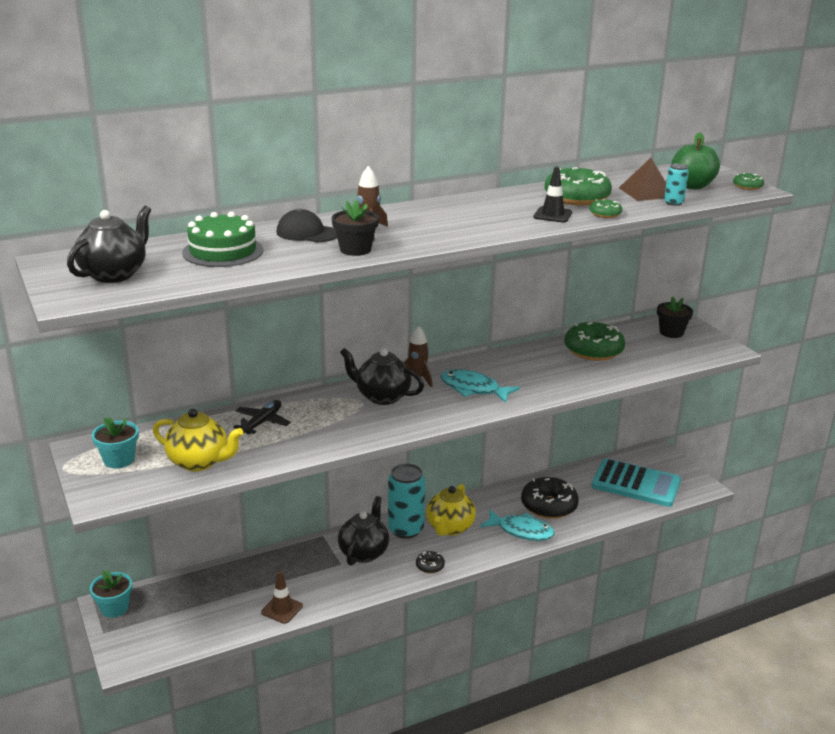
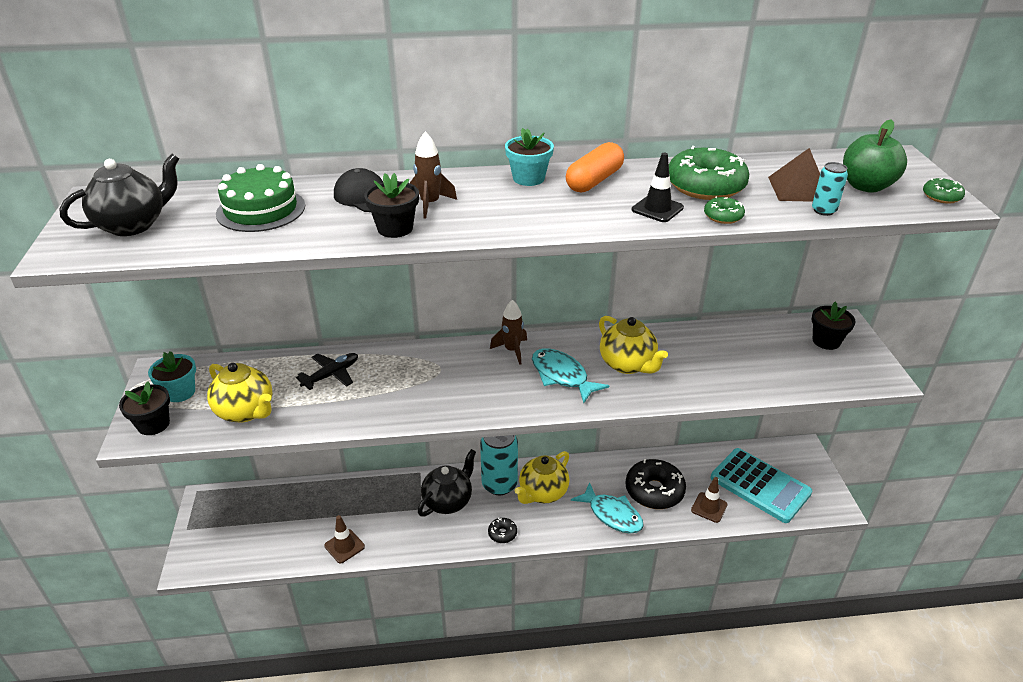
camera: 20 degrees right, 10 degrees up
(112, 487) = (153, 424): none -> black flower pot
(114, 608) = (208, 505): turquoise flower pot -> turquoise flower pot (528, 178)
(382, 397) = (463, 366): black teapot -> none
(488, 203) = (594, 181): none -> orange capsule
(524, 372) = (628, 364): none -> yellow teapot
(593, 350) = (721, 349): green donut -> none
(601, 508) = (709, 507): none -> brown traffic cone

